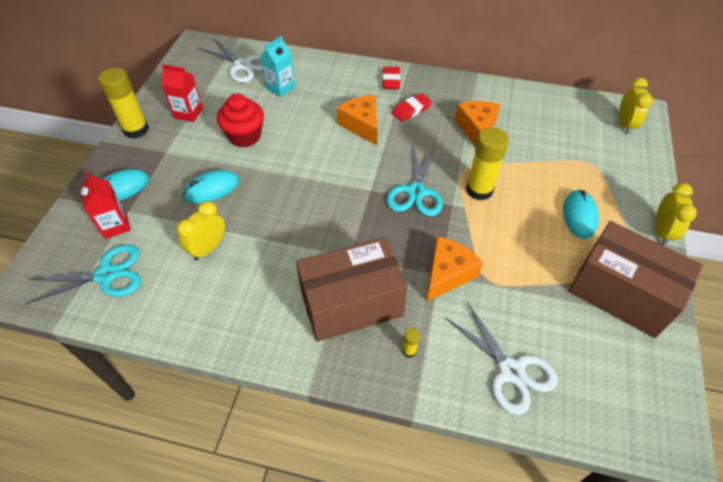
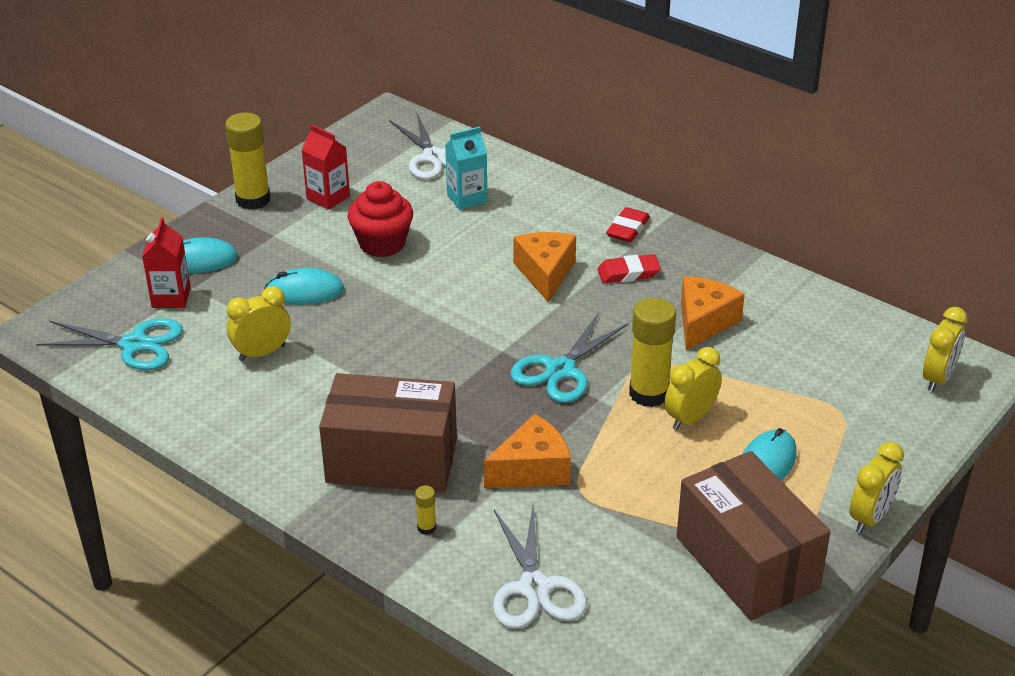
camera: 25 degrees right, 15 degrees down
(515, 199) = (690, 418): none -> yellow clock

